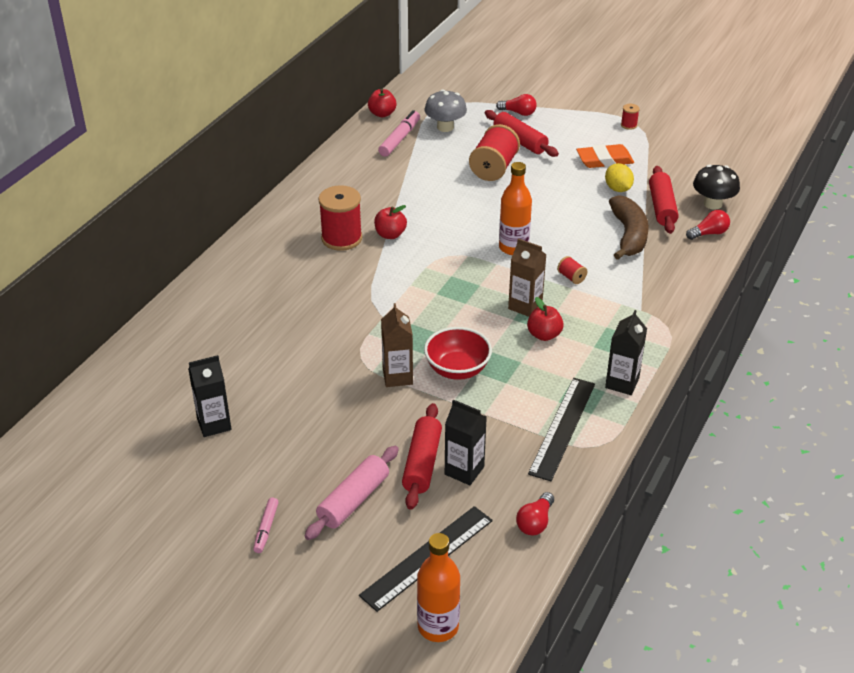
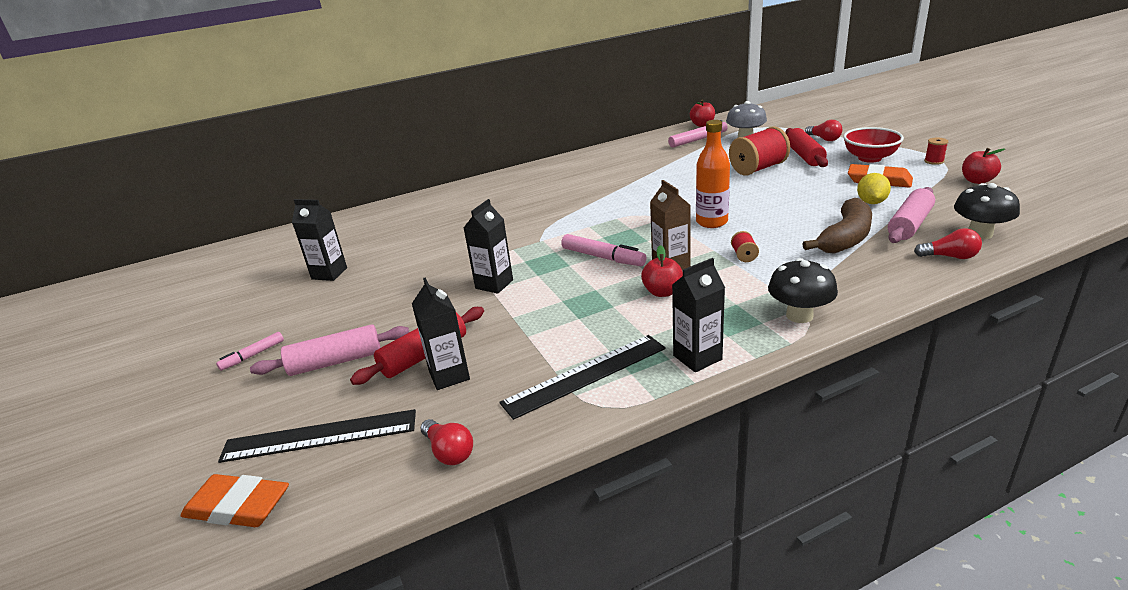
camera: 40 degrees right, 10 degrees down
(341, 238) = (575, 187): red spool -> none
(390, 234) = (615, 192): red apple -> red apple (977, 181)
(397, 376) = (494, 284): brown carton -> black carton
(438, 626) = (238, 506): orange bottle -> orange eraser
(457, 369) = (549, 294): red bowl -> red bowl (869, 158)
(461, 316) = (603, 257): none -> pink marker
(535, 522) = (449, 452): red light bulb -> red light bulb turned 105 degrees counterclockwise
(656, 322) = (799, 315): none -> black mushroom
(661, 207) = (909, 224): red rolling pin -> pink rolling pin

